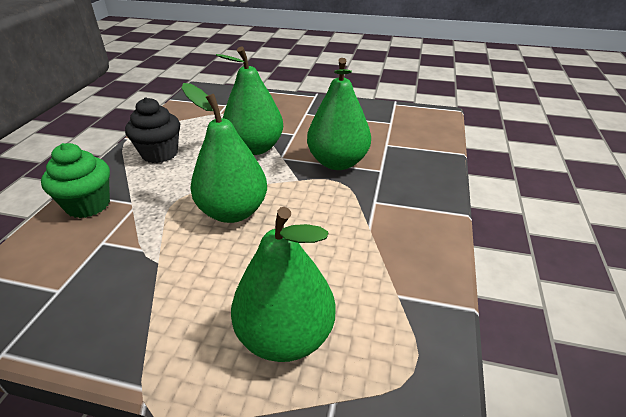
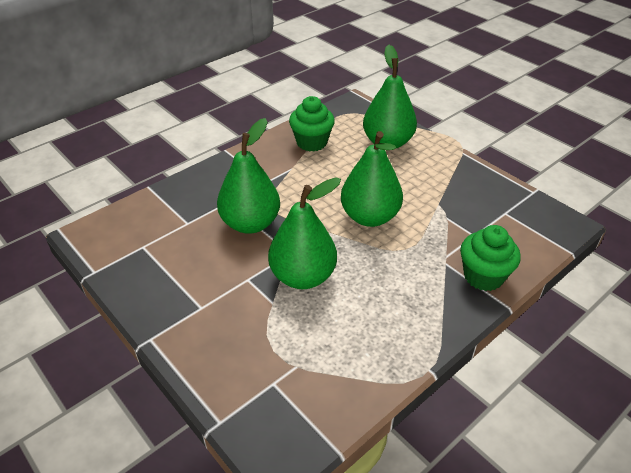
camera: 145 degrees left, 5 degrees up
(160, 154) = (401, 316): black cupcake -> none
(390, 275) = (311, 142): none -> green cupcake

